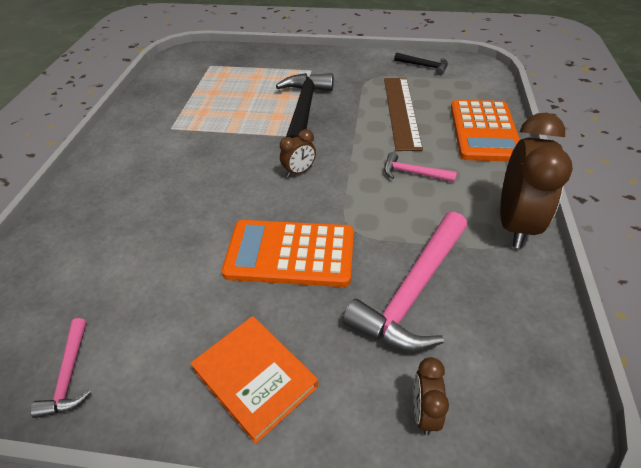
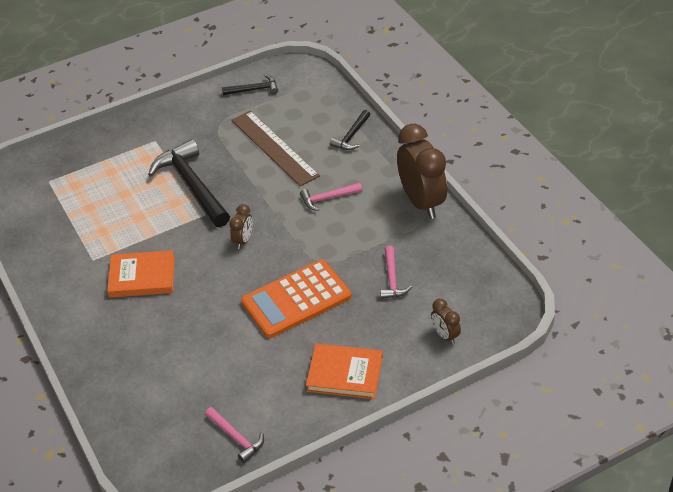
camera: 35 degrees left, 0 degrees up
(187, 159) = (142, 277): none -> orange book
(413, 291) = (392, 279): pink hammer -> pink hammer, size x0.50
(484, 131) = (351, 136): orange calculator -> black hammer

